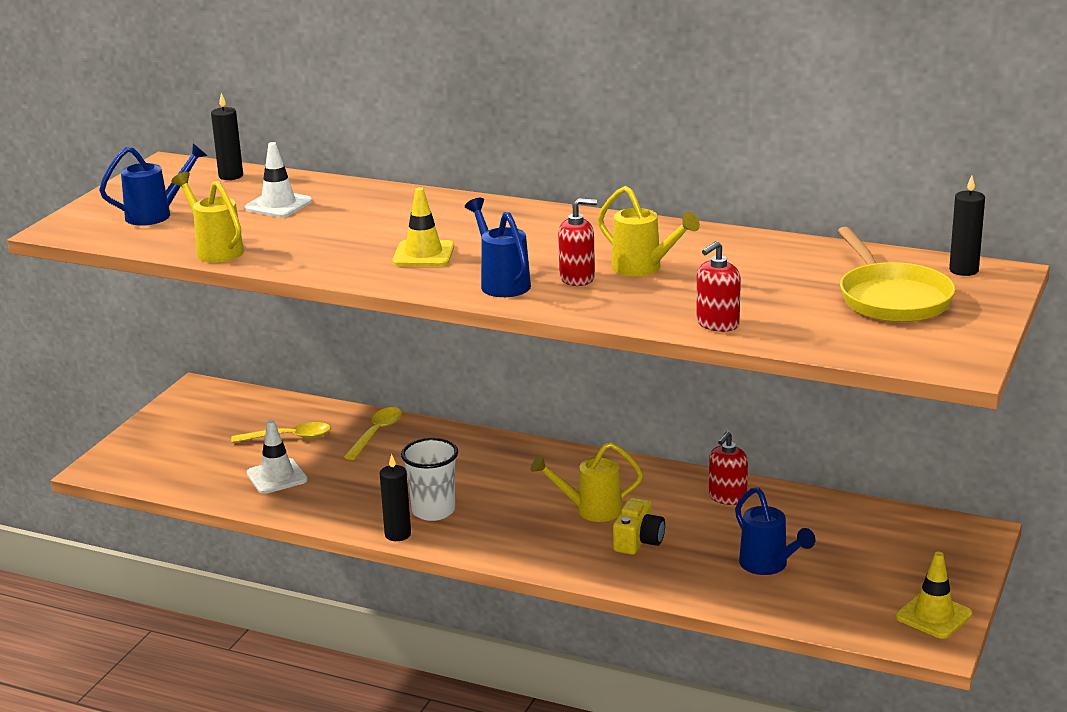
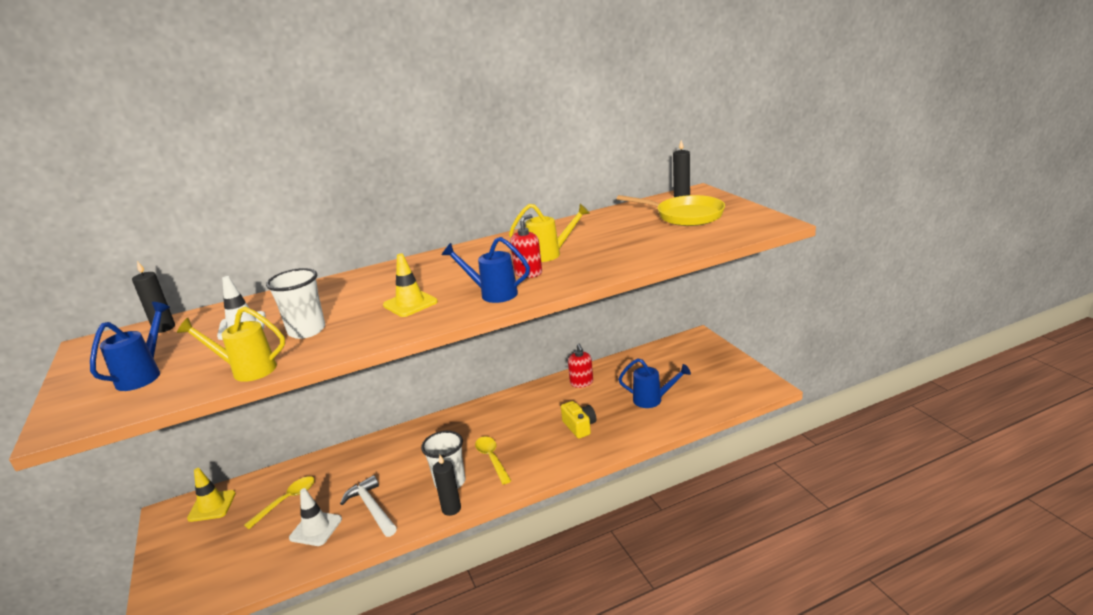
camera: 45 degrees left, 0 degrees up
(309, 237) = (307, 331): none -> white cup
(340, 489) = (371, 508): none -> white hammer
(376, 433) = (344, 464): yellow spoon -> yellow spoon (492, 459)
(590, 510) = (532, 428): yellow watering can -> none
(717, 324) = (646, 257): red soap dispenser -> none
(933, 616) = (746, 377): yellow traffic cone -> yellow traffic cone (212, 506)

